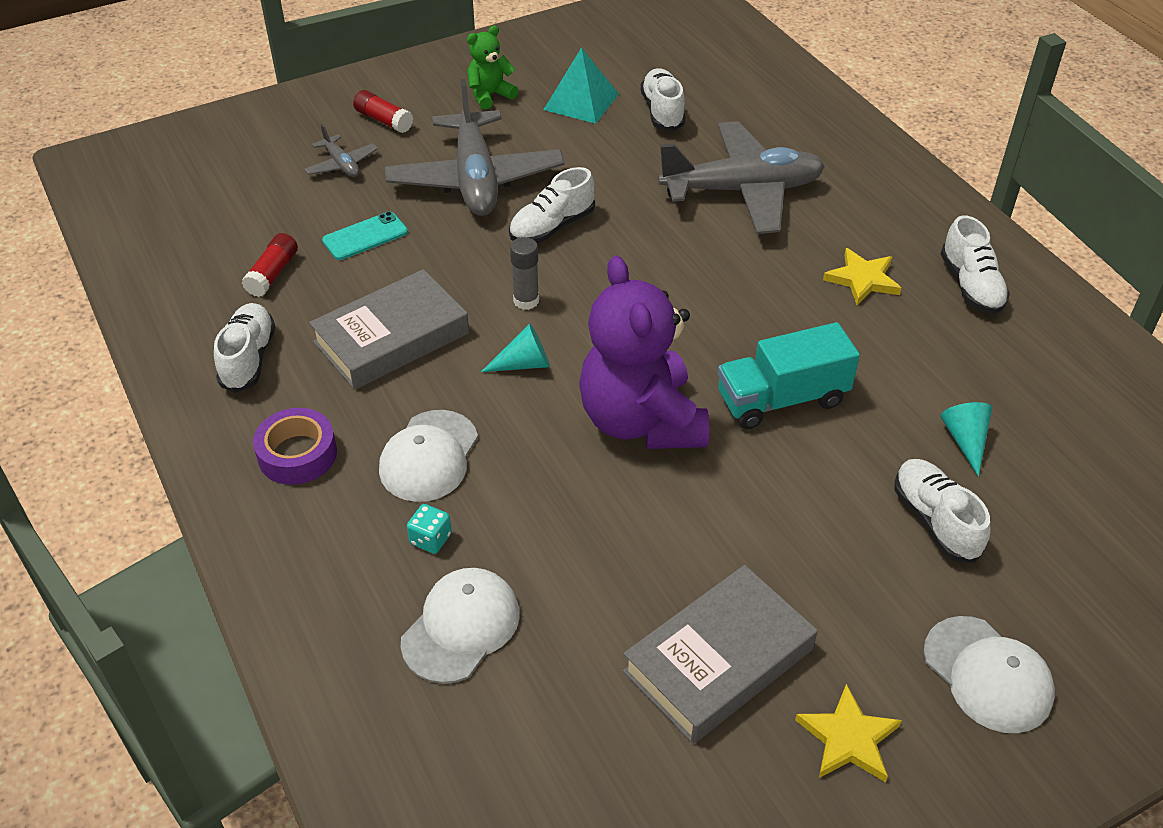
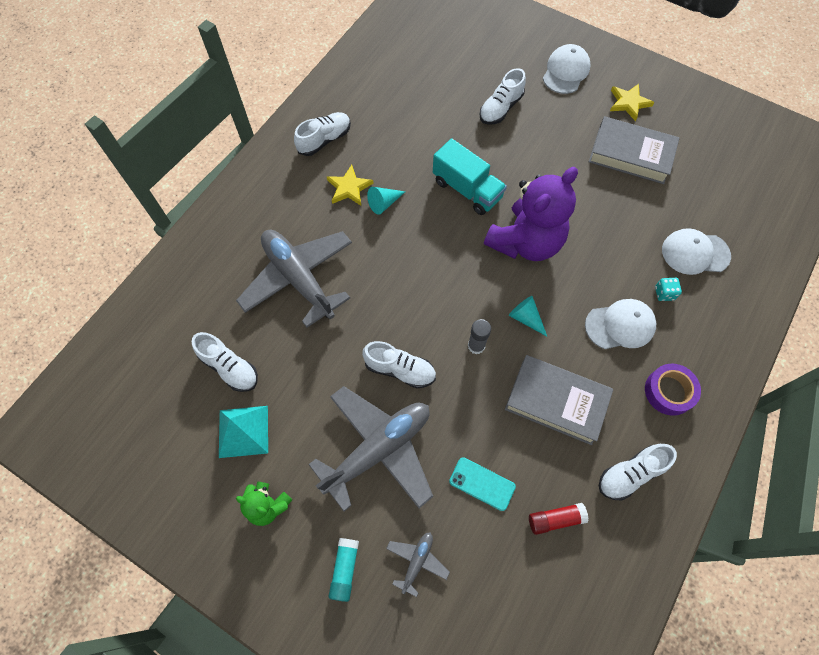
camera: 120 degrees left, 20 degrees up
(383, 120) = (345, 569): red glue stick -> turquoise glue stick
(662, 111) = (229, 368): white shoe -> white shoe turned 105 degrees counterclockwise
(965, 440) = (443, 111): turquoise cone -> turquoise cone (384, 203)

